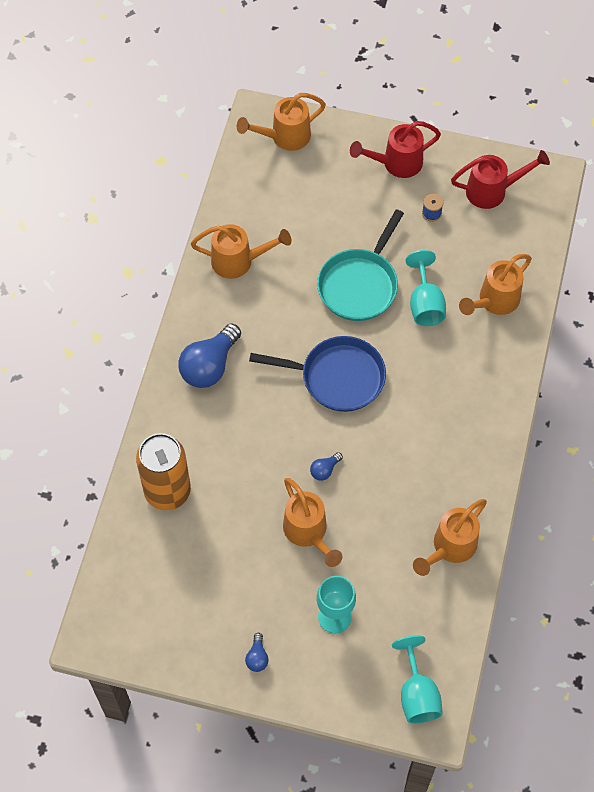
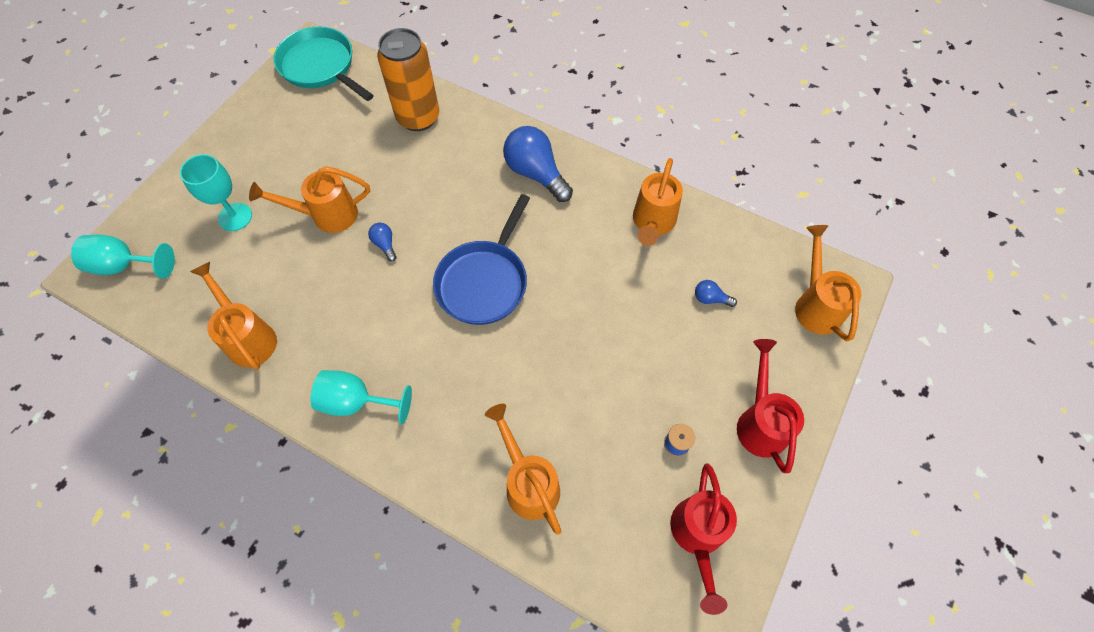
camera: 105 degrees right, 0 degrees up
(257, 657) = (233, 151): blue light bulb -> blue light bulb (710, 299)
(360, 285) = (593, 333): turquoise pan -> turquoise pan (320, 66)
(425, 304) = (548, 398): turquoise goblet -> turquoise goblet (356, 402)

